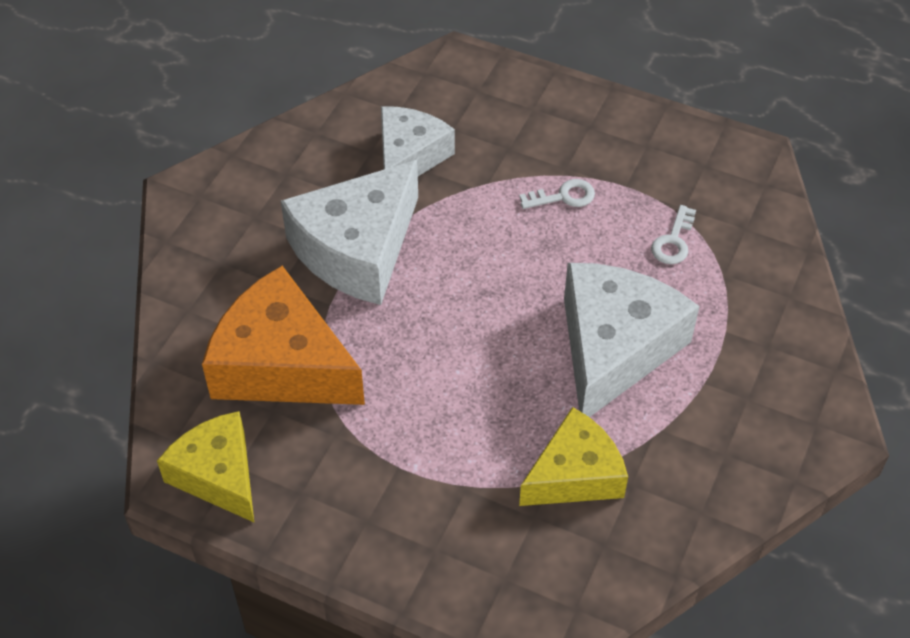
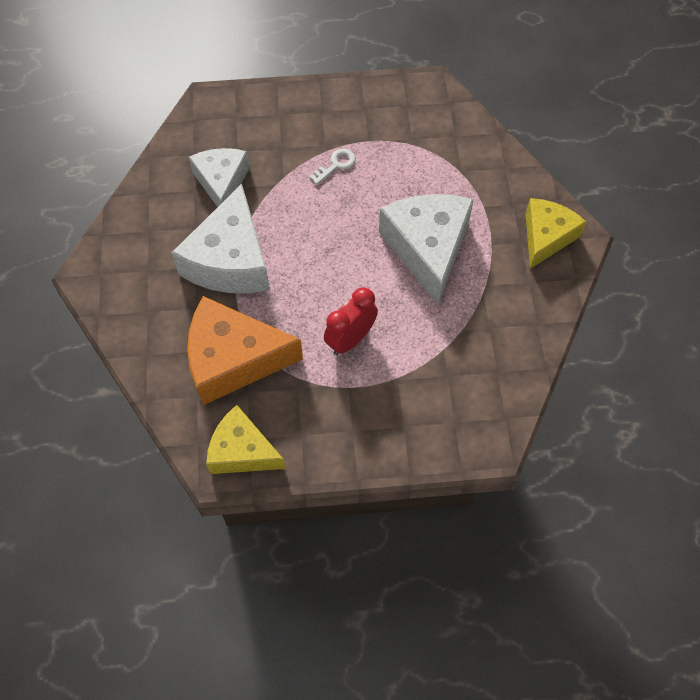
camera: 30 degrees left, 10 degrees up
(439, 410) = (350, 339): none -> red clock
(575, 475) = (454, 338): yellow cheese -> yellow cheese (546, 237)
(673, 241) = (419, 163): white key -> none

